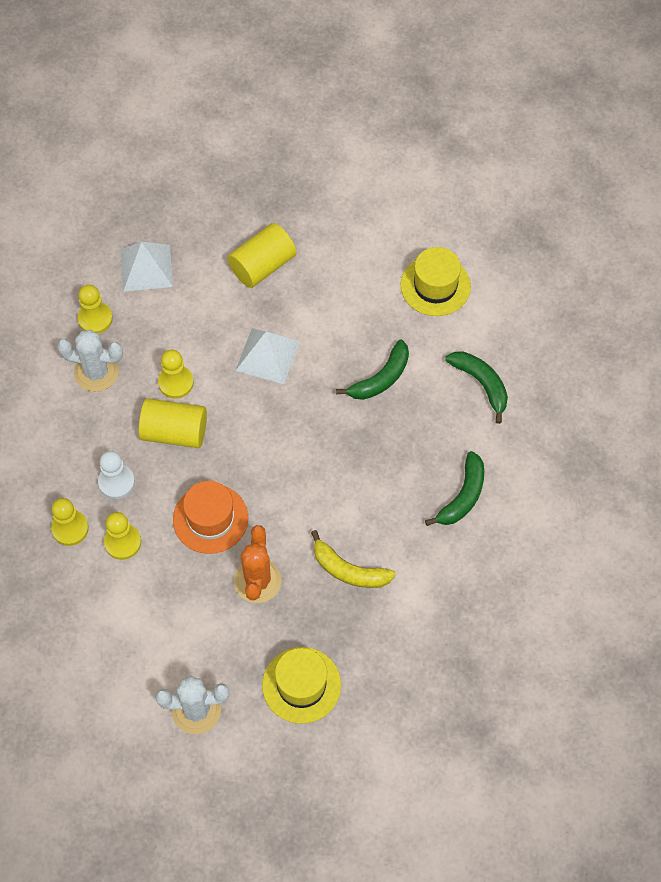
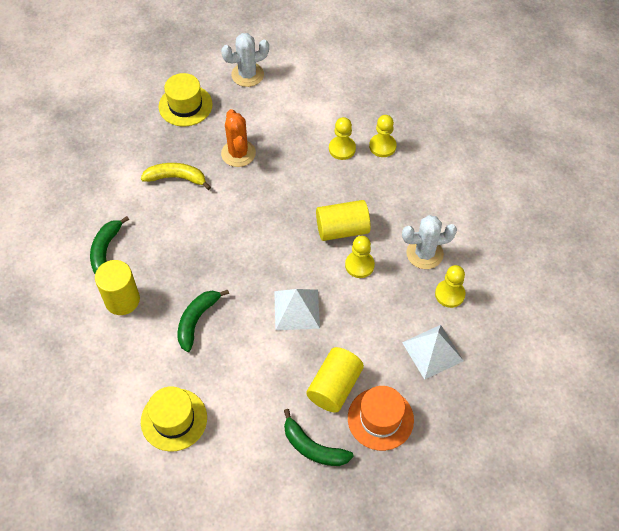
camera: 160 degrees right, 5 degrees down
(116, 482) = (366, 183): white pawn -> none
(210, 519) = (288, 181): orange hat -> orange hat (380, 419)
(457, 429) = (122, 300): none -> yellow cylinder
(481, 384) = (111, 342): green banana -> green banana (313, 447)

